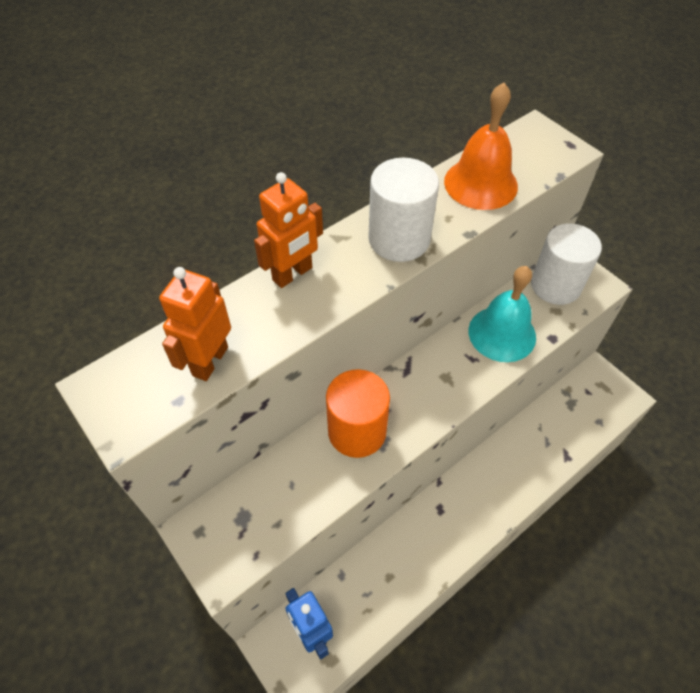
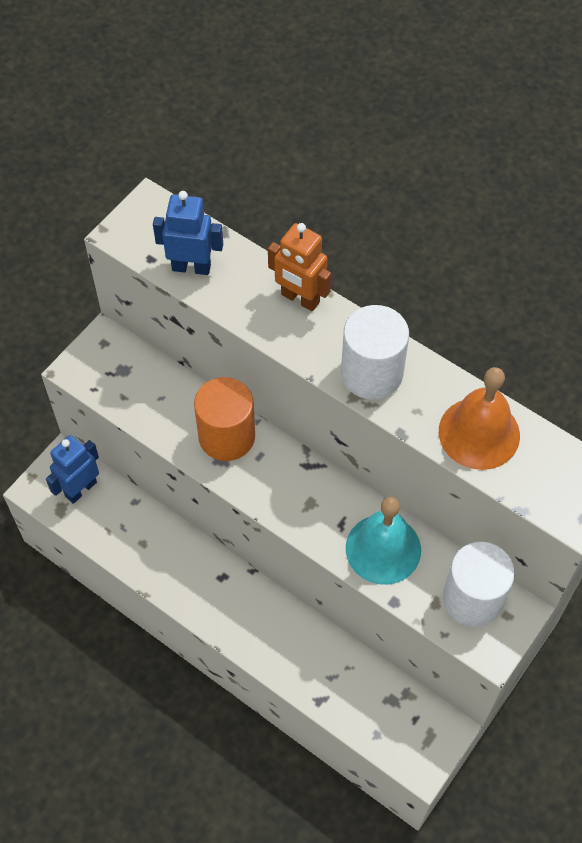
camera: 75 degrees right, 5 degrees up
(210, 361) = (191, 267): orange robot -> blue robot

